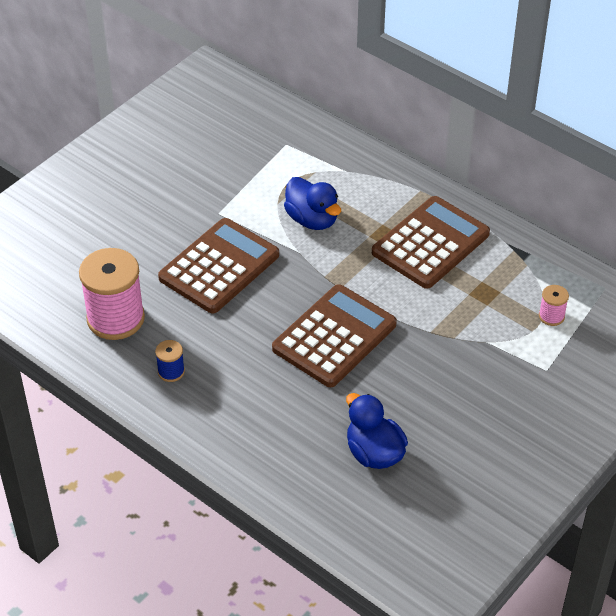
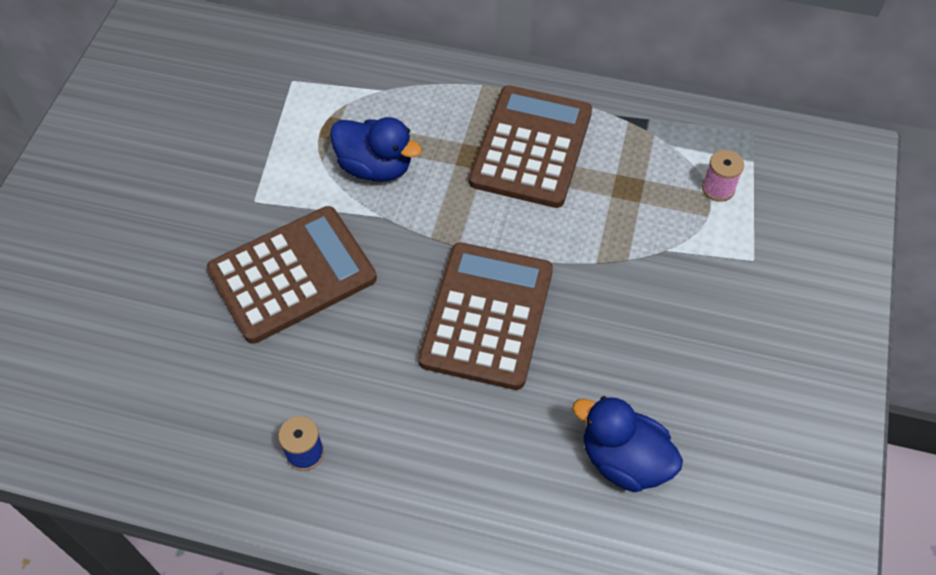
camera: 25 degrees left, 10 degrees up
(115, 318) = (191, 404): pink spool -> none
(219, 266) = (292, 274): brown calculator -> brown calculator turned 45 degrees clockwise

